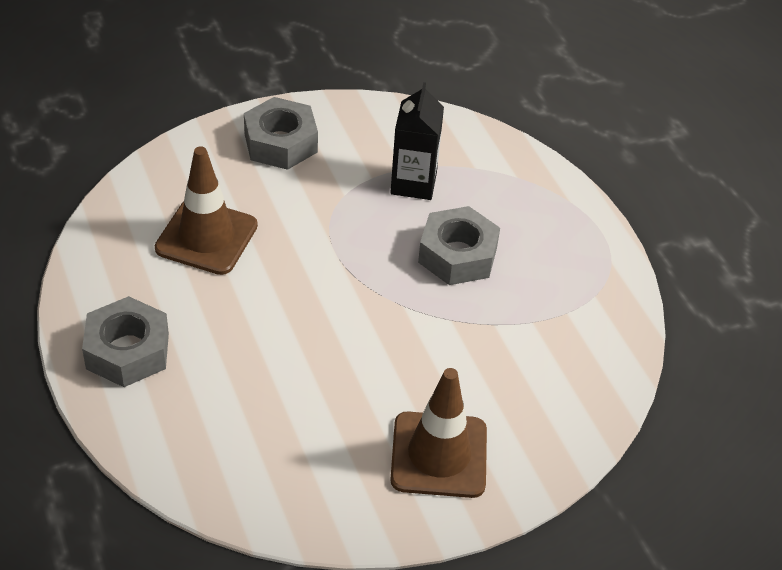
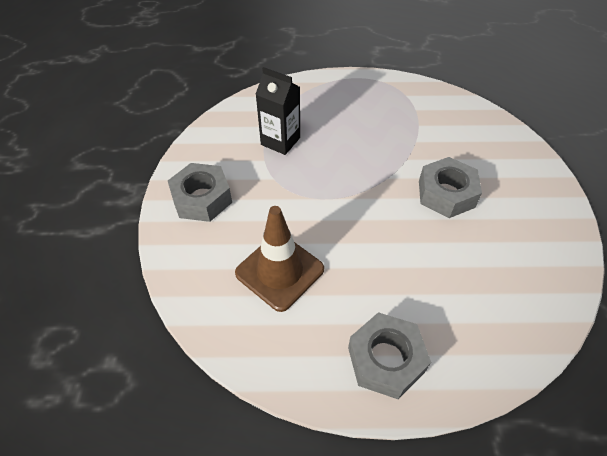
camera: 65 degrees left, 5 degrees up
(439, 455) = (517, 196): brown traffic cone -> none
(457, 255) = (353, 140): grey nut -> grey nut (446, 194)

